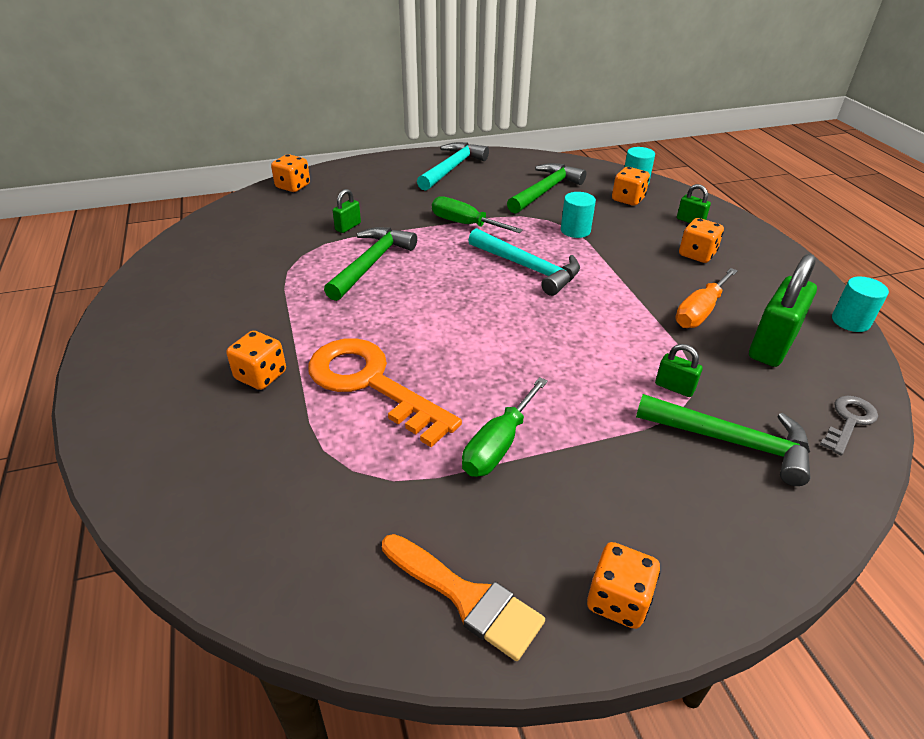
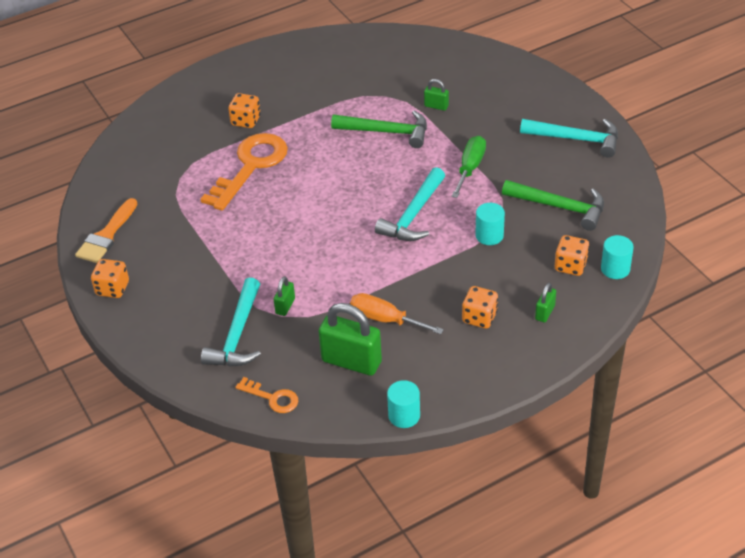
camera: 80 degrees right, 5 degrees up
(293, 186) = (490, 58): orange dice -> none
(498, 445) = (210, 230): green screwdriver -> none
(732, 442) = (237, 335): green hammer -> turquoise hammer
(849, 421) = (272, 398): grey key -> orange key

